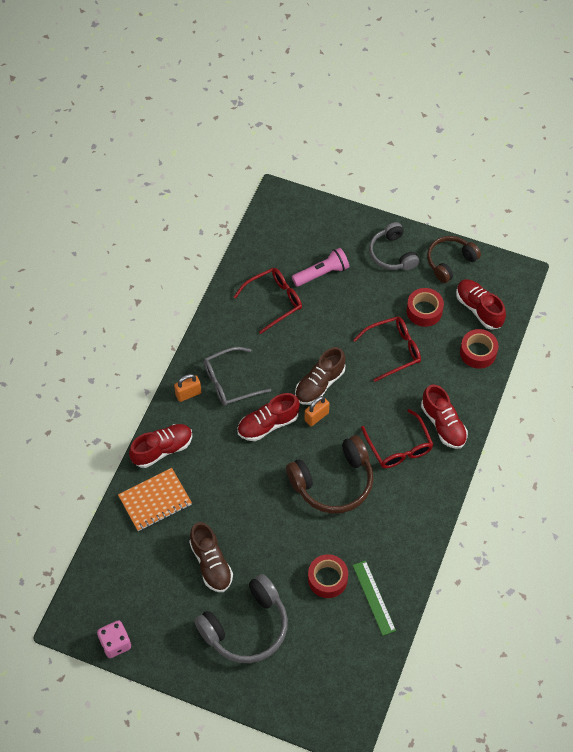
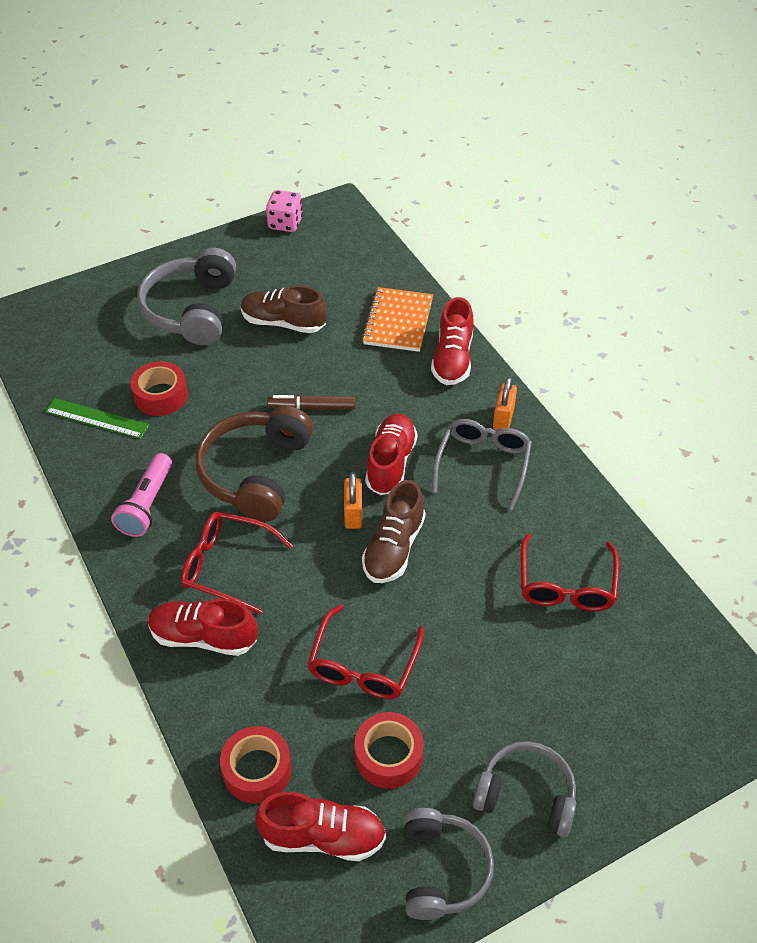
camera: 130 degrees right, 10 degrees down
(264, 492) = (312, 407): none -> brown marker
(319, 384) = (394, 548): brown shoe -> brown shoe turned 150 degrees counterclockwise
(322, 273) = (566, 673): pink flashlight -> pink flashlight (147, 505)
(450, 262) = (442, 869): brown headphones -> grey headphones

